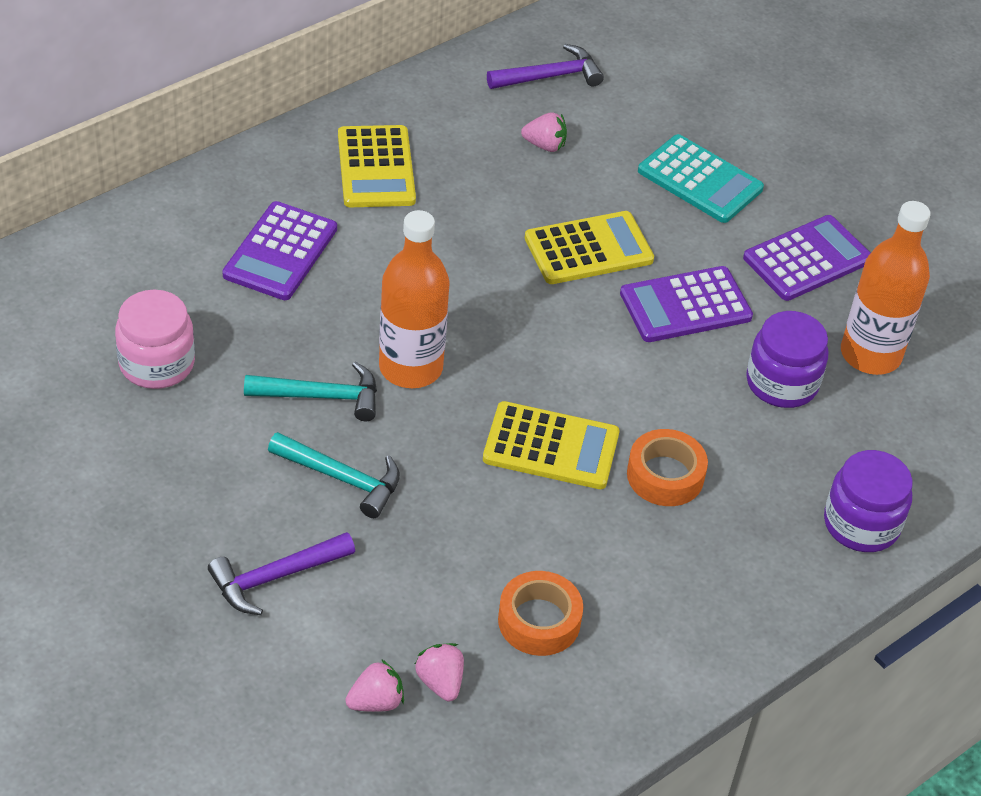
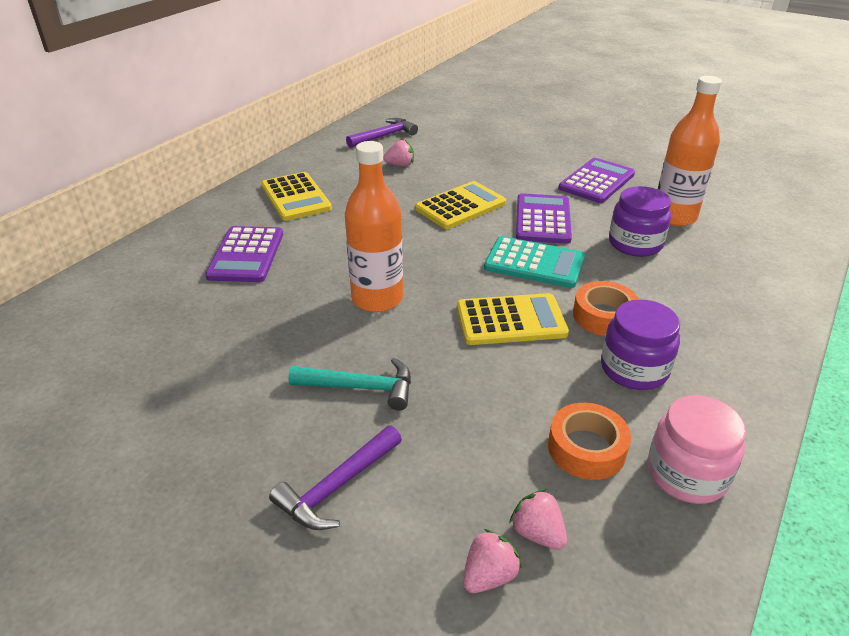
camera: 15 degrees left, 10 degrees down
(157, 363) = (169, 348): pink jar -> pink jar (686, 474)
(322, 396) = (317, 334): turquoise hammer -> none
(685, 306) = (542, 219): purple calculator -> purple calculator turned 135 degrees clockwise
(700, 180) = (505, 161): turquoise calculator -> turquoise calculator (534, 263)
(861, 524) = (757, 308): purple jar -> purple jar (634, 369)

